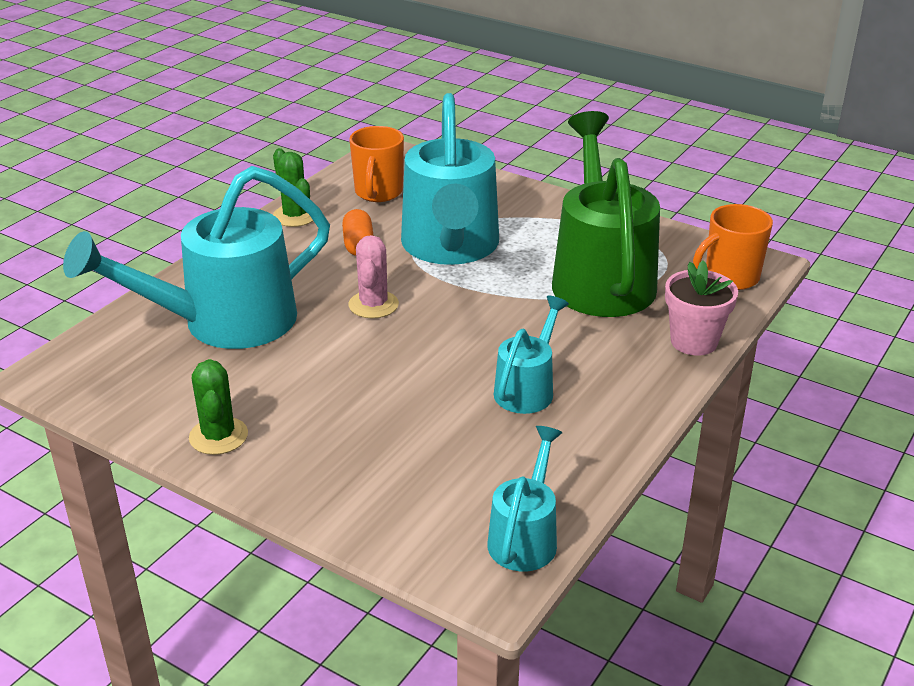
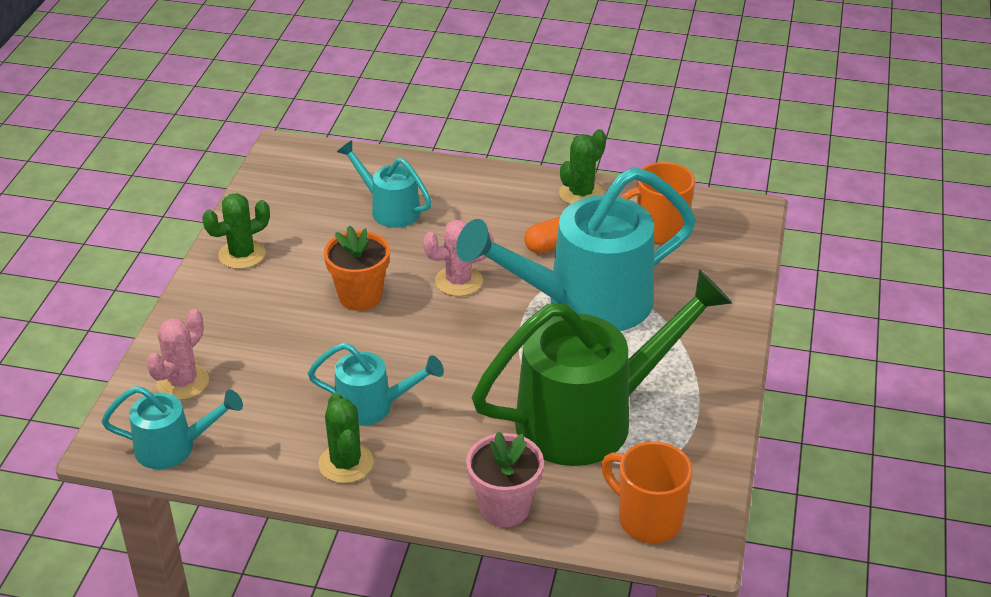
camera: 70 degrees right, 5 degrees up
(224, 323) = (389, 209): turquoise watering can -> turquoise watering can, size x0.50
(354, 367) = (360, 296): none -> orange flower pot
(418, 515) = (183, 382): none -> pink cactus
(601, 419) = (346, 463): none -> green cactus

